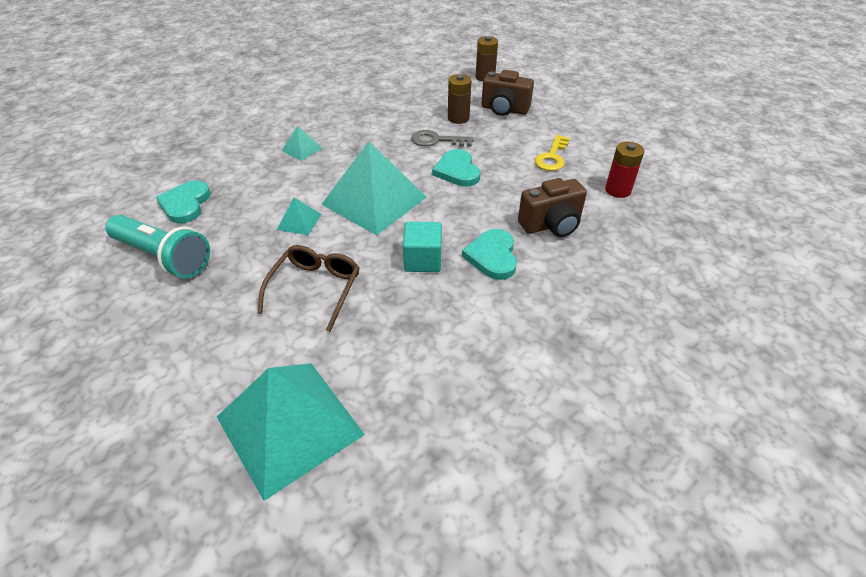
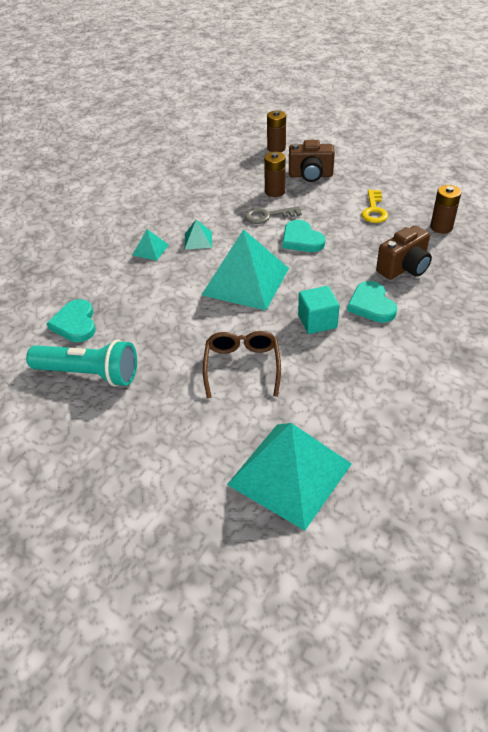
camera: 15 degrees left, 0 degrees up
(299, 221) = (191, 314): turquoise pyramid -> turquoise pyramid (198, 240)
(618, 190) = (441, 227): red battery -> brown battery

